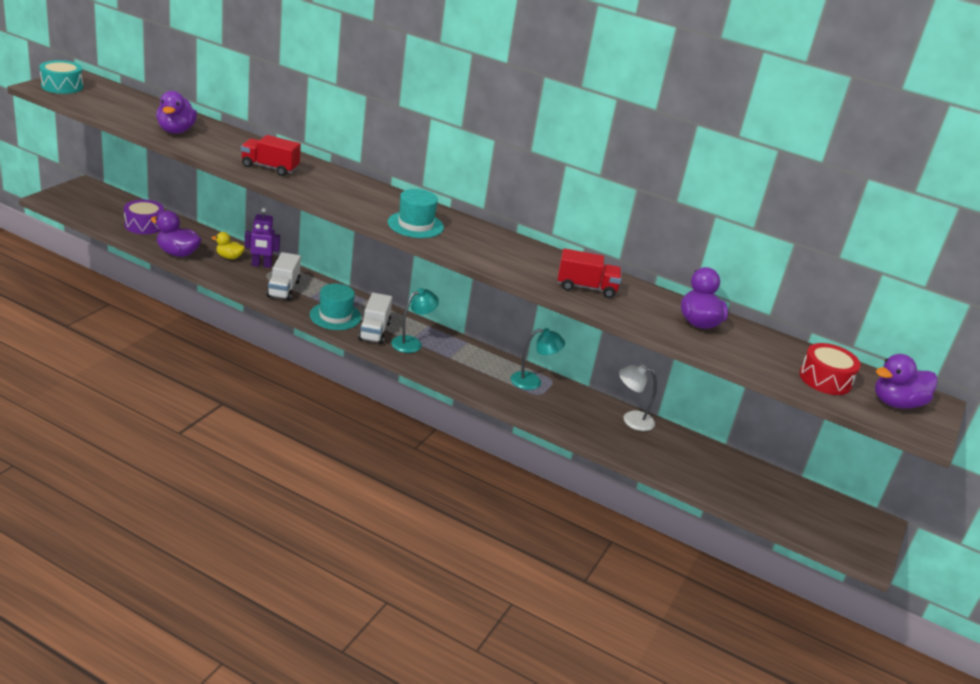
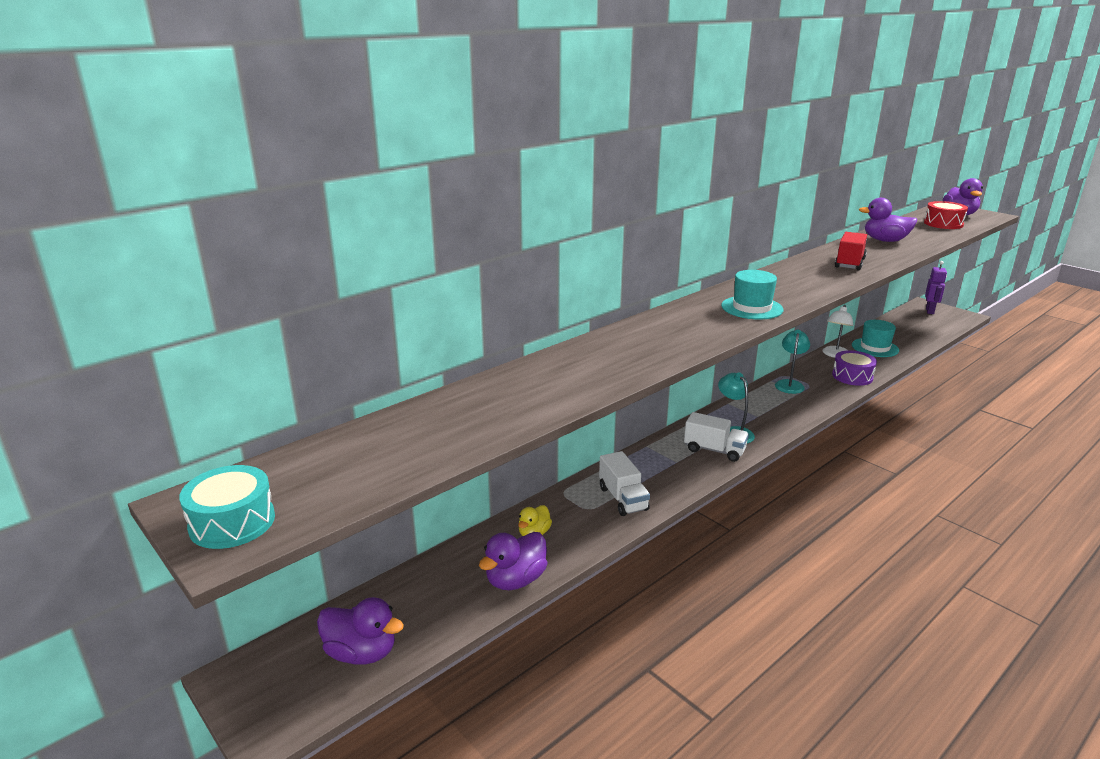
camera: 65 degrees left, 5 degrees down
(144, 225) = (416, 609): purple drum -> purple drum (852, 376)
(176, 131) = (480, 419): purple duck -> purple duck (361, 653)
(261, 265) = (560, 509): purple robot -> purple robot (930, 311)
(270, 168) = (613, 365): red truck -> none
(283, 289) = (623, 499): white truck -> white truck turned 45 degrees clockwise
(335, 316) = (684, 470): turquoise hat -> turquoise hat (875, 347)

